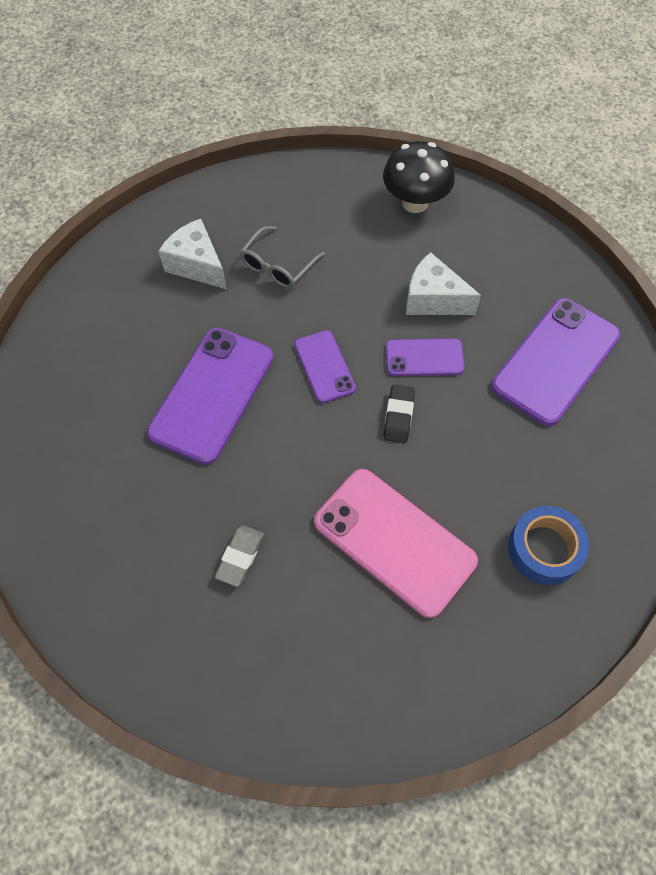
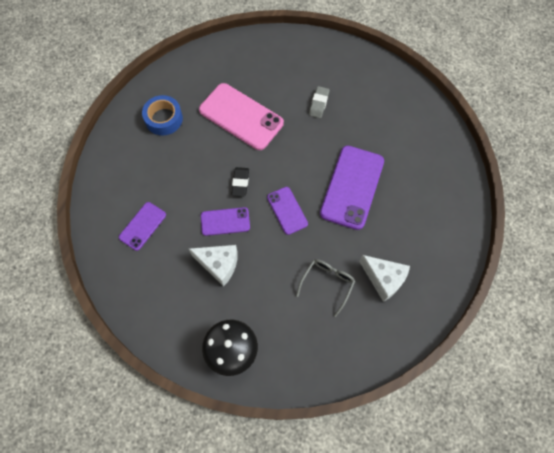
camera: 175 degrees right, 5 degrees up
(555, 361) = (142, 226): purple phone -> purple phone, size x0.55

